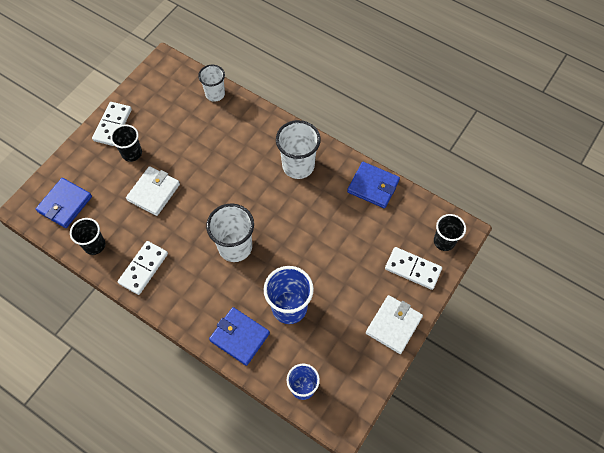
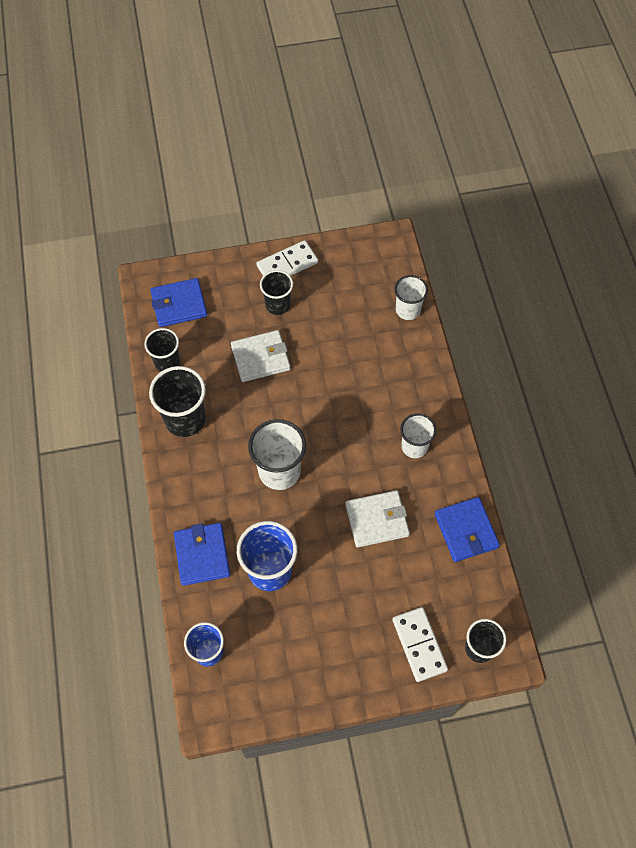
camera: 45 degrees right, 0 degrees up
(143, 268) = (185, 419): white domino -> black cup
(298, 166) = (414, 446): white cup -> white cup, size x0.64
(393, 325) = (345, 678): white wallet -> white wallet (377, 520)

